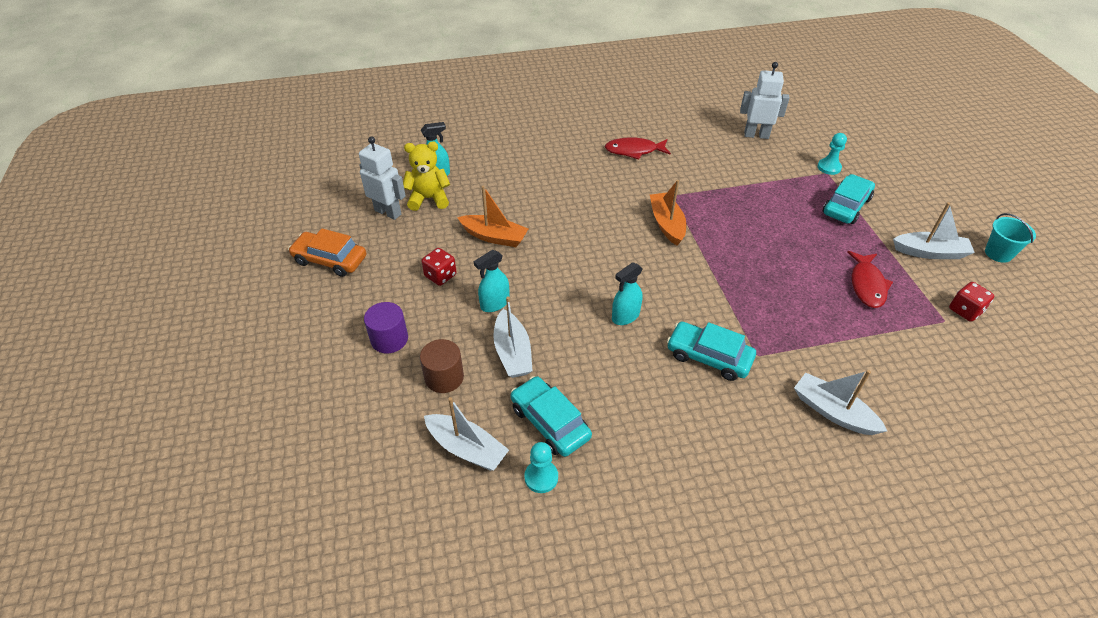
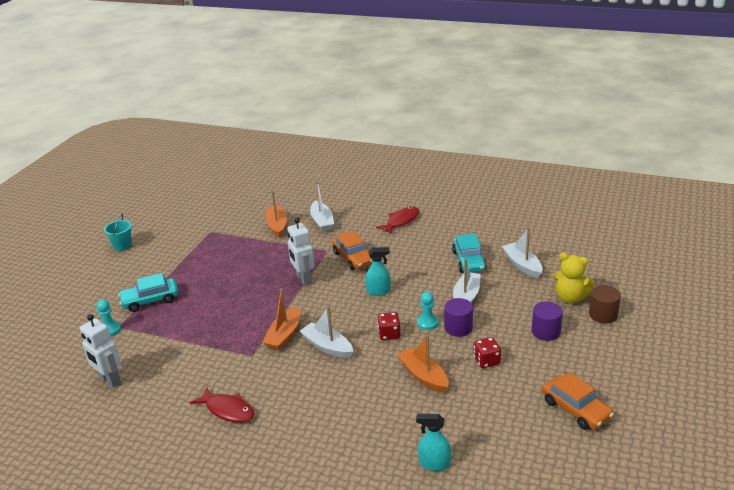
camera: 145 degrees left, 15 degrees down
(388, 212) = (505, 438): white robot -> white robot (303, 279)
(429, 199) = (458, 437): yellow teddy bear -> yellow teddy bear (570, 297)
(444, 377) = (518, 299): brown cylinder -> brown cylinder (603, 315)
(494, 303) = (458, 327): turquoise spray bottle -> purple cylinder
(541, 477) = (489, 244): turquoise pawn -> turquoise pawn (427, 323)
(709, 357) = (353, 258): turquoise car -> orange car
(867, 285) = (219, 257): red fish -> red fish (401, 221)
(881, 372) = (277, 225): none -> orange boat
(929, 252) = (156, 259): white boat -> white boat (327, 347)
(965, 310) = (192, 231): red dice -> red dice (389, 334)

